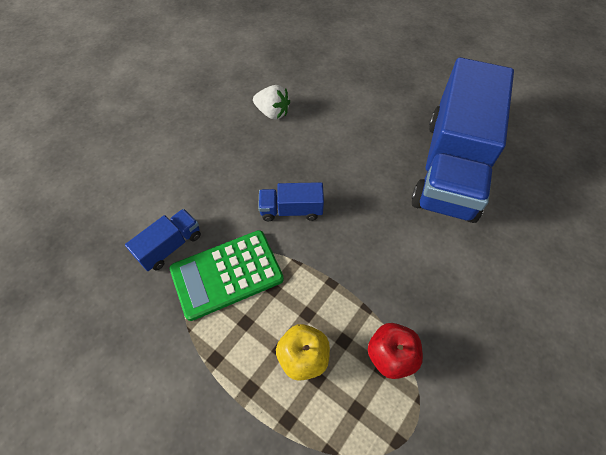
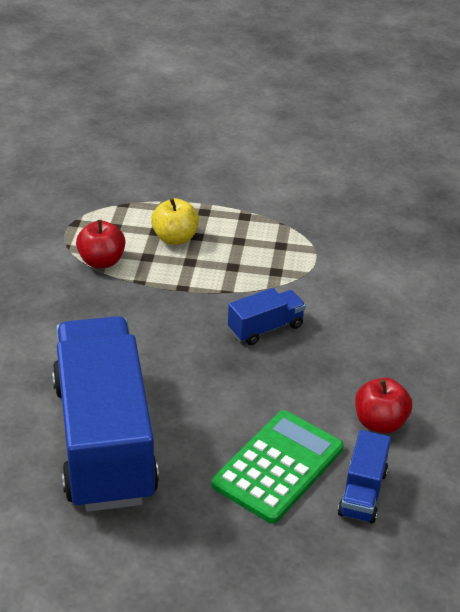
camera: 150 degrees right, 20 degrees down
(170, 246) = (354, 262): blue truck -> blue truck (362, 492)
(227, 274) = (283, 262): green calculator -> green calculator (278, 466)
(272, 113) = (380, 423): white strawberry -> red apple

